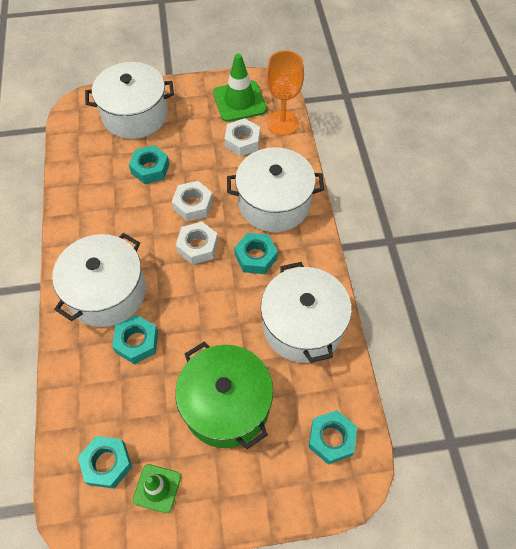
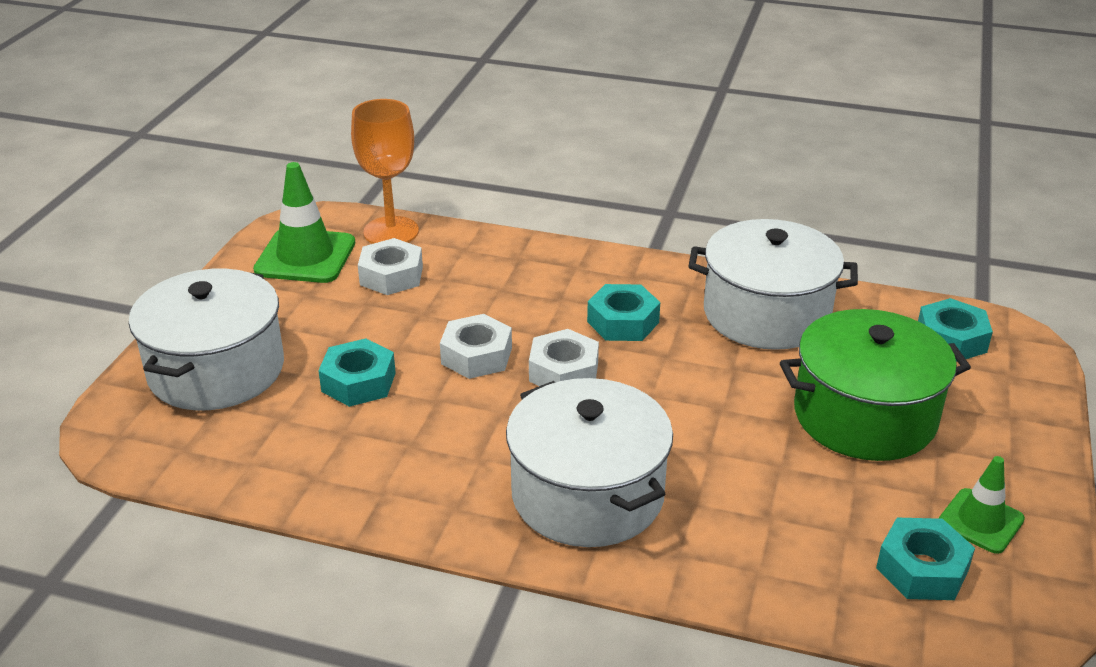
camera: 65 degrees left, 25 degrees down
(137, 342) = (709, 482): turquoise nut -> none
(274, 203) = (537, 280): white pot -> none

